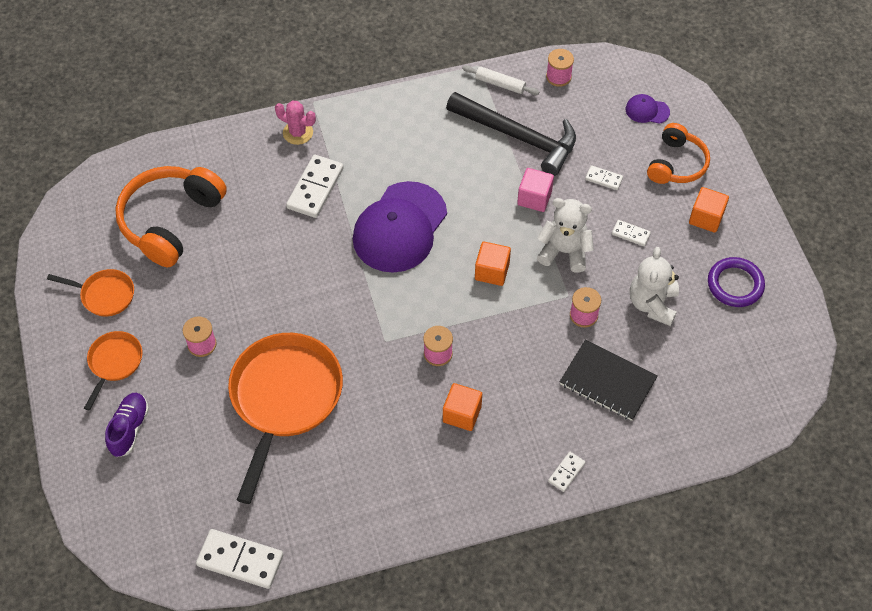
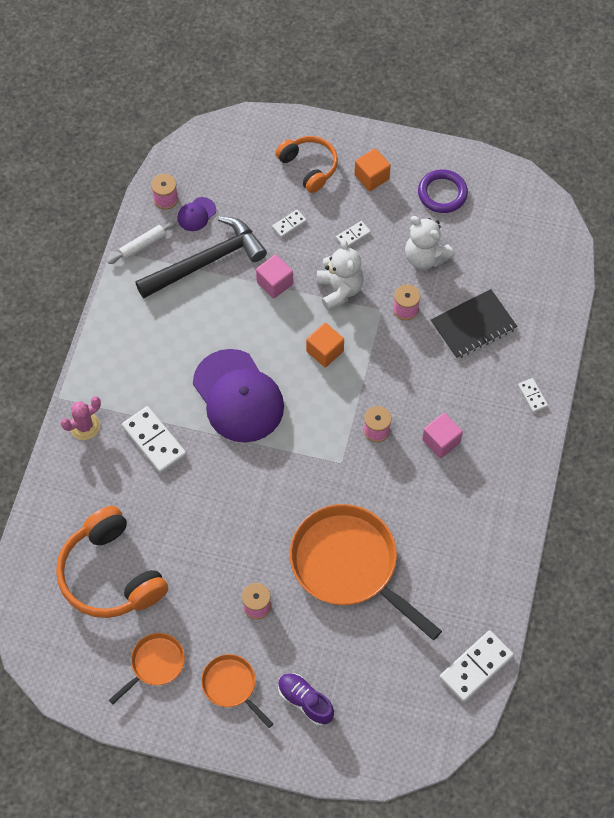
camera: 60 degrees left, 5 degrees up
(462, 414) = (441, 441): orange cube -> pink cube
(564, 251) = (339, 290): white teddy bear -> white teddy bear turned 120 degrees clockwise
(647, 110) = (244, 157): purple cap -> purple cap (196, 214)

